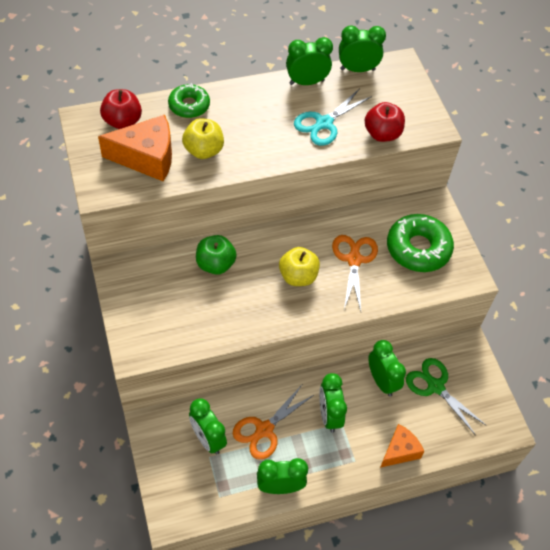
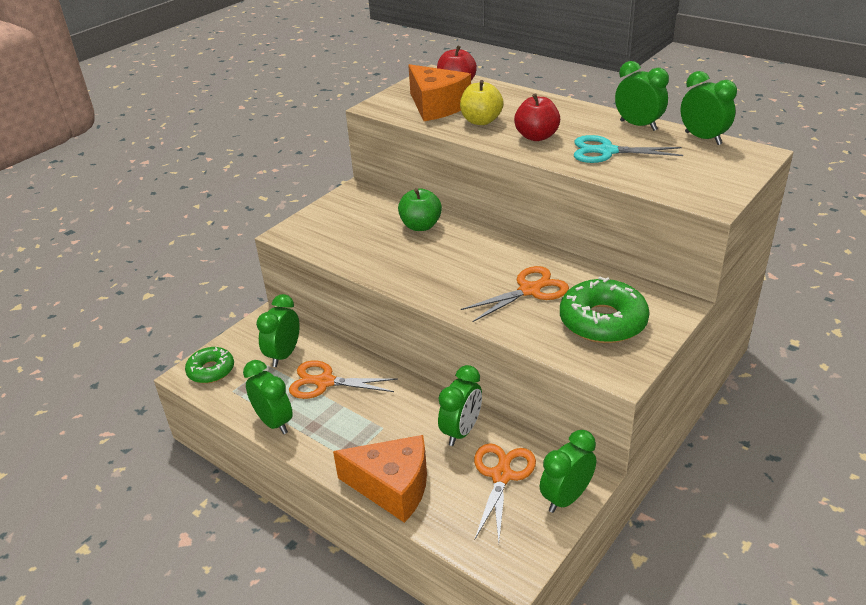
camera: 60 degrees right, 20 degrees down
(189, 105) = (517, 97): green donut -> green donut (211, 370)
(298, 276) = (465, 270): yellow apple -> none
(329, 415) = (382, 415): green clock -> green clock (566, 498)
(382, 134) = (649, 181): red apple -> red apple (536, 136)
(399, 451) = (392, 487): orange cheese -> orange cheese, size x1.61
(435, 386) = (501, 476): green scissors -> orange scissors

